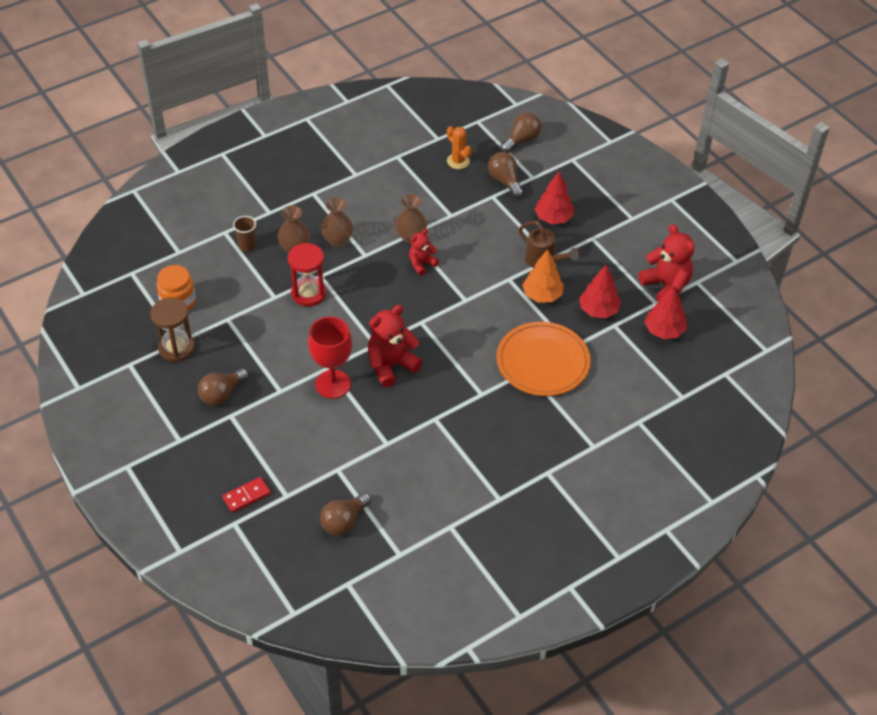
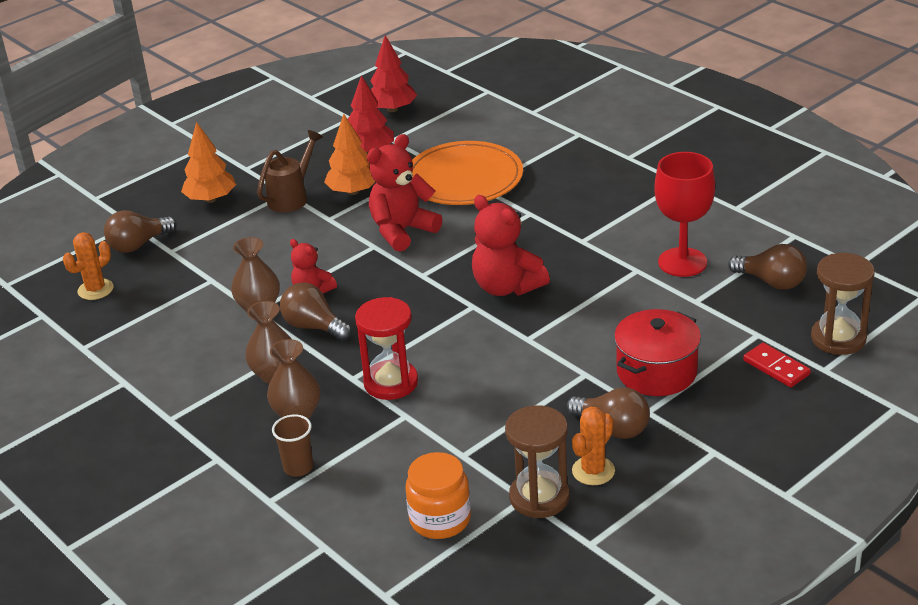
camera: 95 degrees left, 15 degrees down
(188, 377) = (593, 471): none -> orange cactus
(264, 542) = (838, 338): none -> brown hourglass
(268, 429) = (656, 372): none -> red pot
(333, 384) = (556, 329): red goblet -> red goblet (682, 262)
(521, 140) = (52, 242): brown light bulb -> brown light bulb (314, 327)
(553, 218) = (211, 199): red tree -> orange tree
(666, 286) = (321, 114): red teddy bear -> red teddy bear (402, 231)

